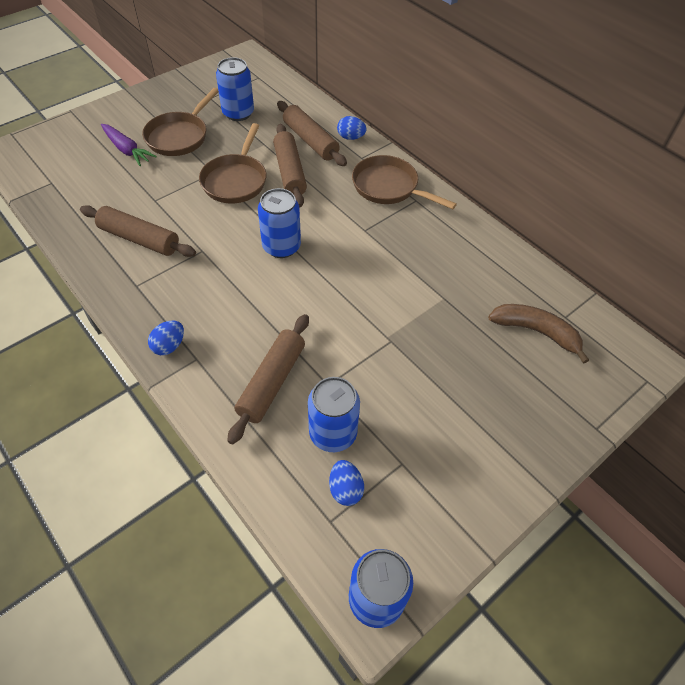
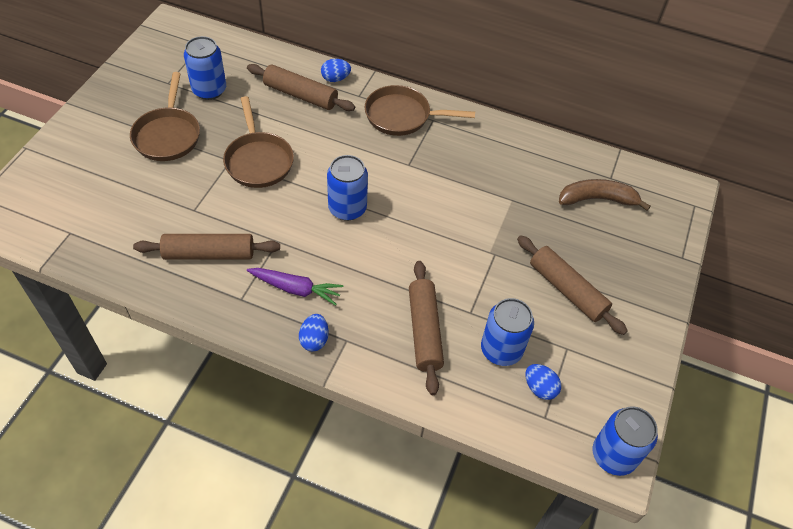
camera: 30 degrees left, 0 degrees up
(127, 150) = (123, 169): purple carrot -> purple carrot (296, 289)
(290, 172) = (303, 133): brown rolling pin -> brown rolling pin (567, 290)

